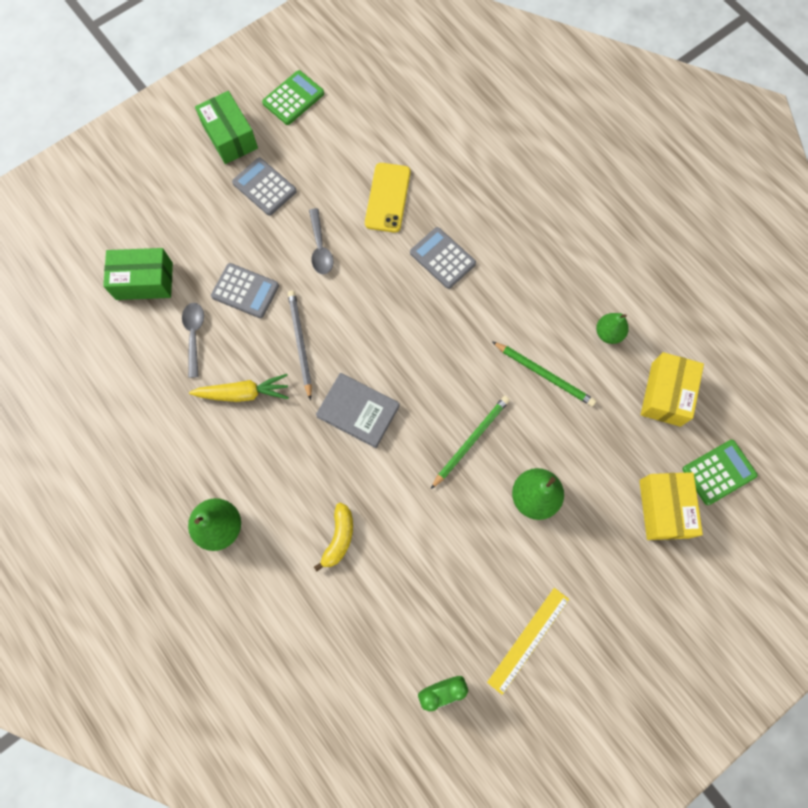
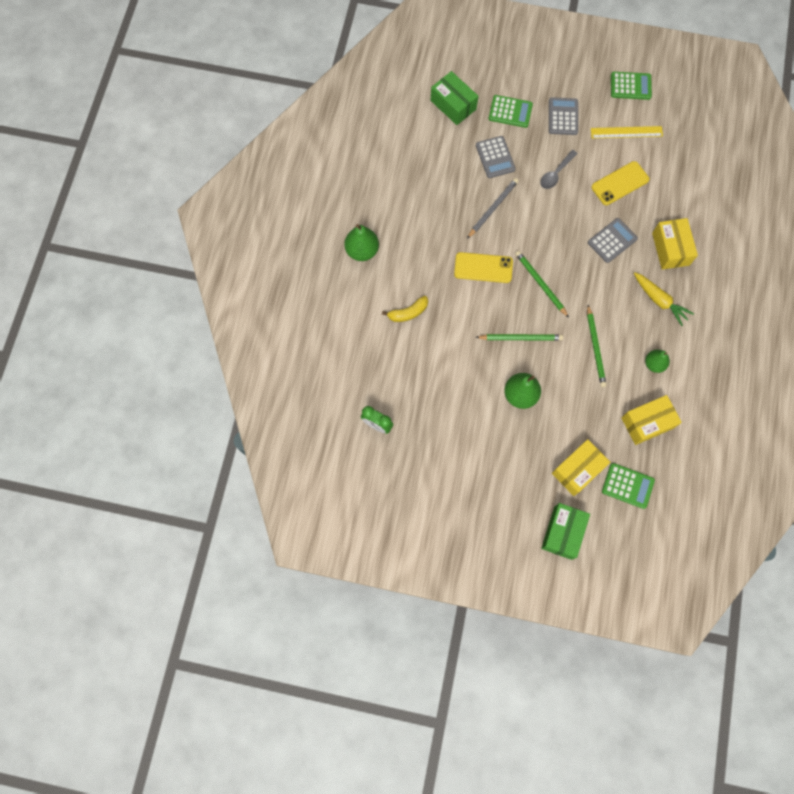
camera: 50 degrees right, 0 degrees up
(194, 335) = (447, 154): grey spoon -> none
(209, 232) = (510, 112): none -> green calculator
(230, 137) = (574, 75): green box -> green box (562, 532)
(243, 393) = (439, 203): yellow carrot -> yellow carrot (659, 301)
(358, 411) = (483, 268): grey book -> yellow phone
(427, 368) = (540, 284): none -> green pencil
(442, 258) = (612, 241): grey calculator -> grey calculator turned 45 degrees clockwise
(499, 212) = (670, 249): none -> yellow box
(528, 640) = (440, 450): yellow ruler -> yellow ruler (626, 132)

